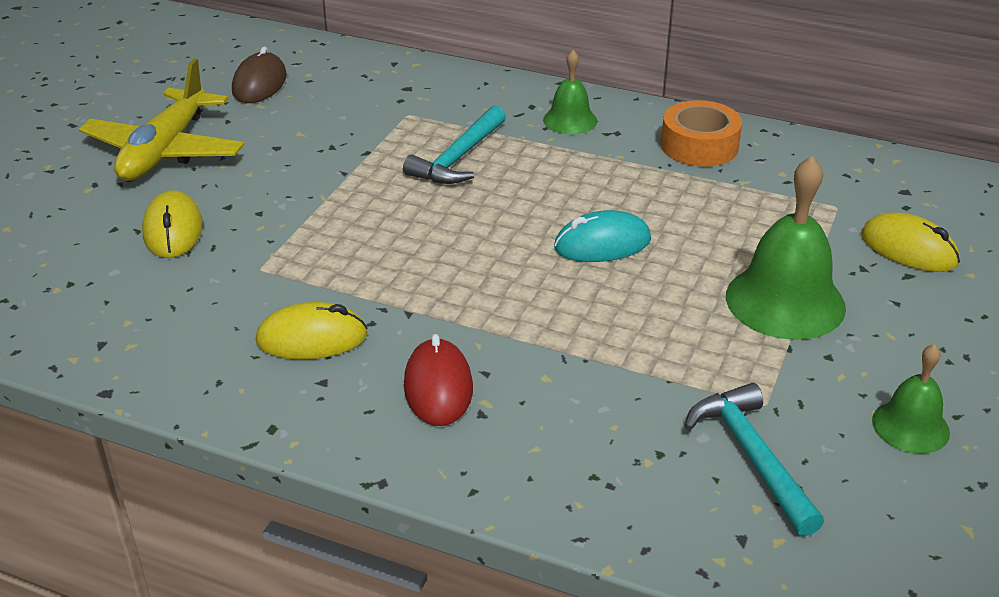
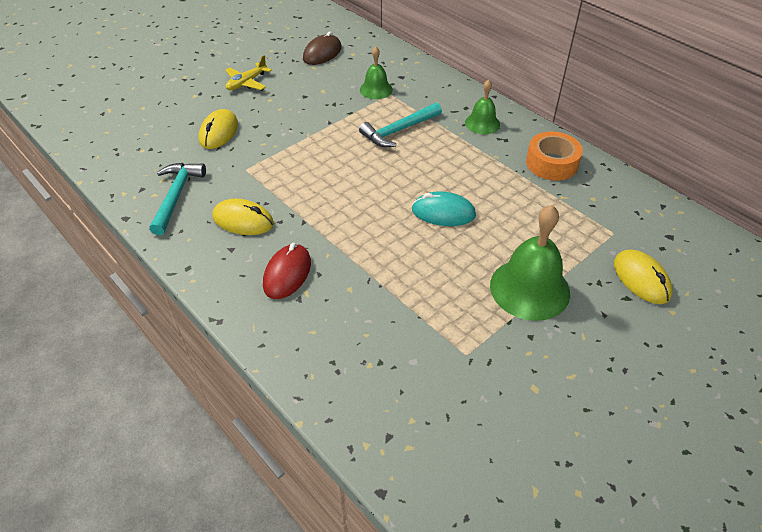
camera: 25 degrees right, 10 degrees up
(165, 151) = (247, 83): yellow plane -> yellow plane, size x0.54
(752, 457) = (432, 386): turquoise hammer -> turquoise hammer (176, 196)
(910, 426) = (549, 404): green bell -> green bell (376, 89)

